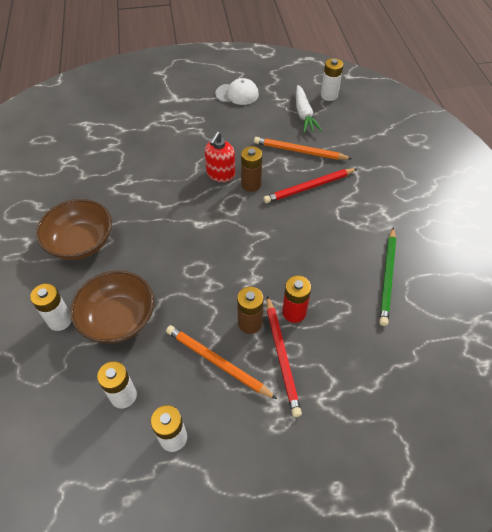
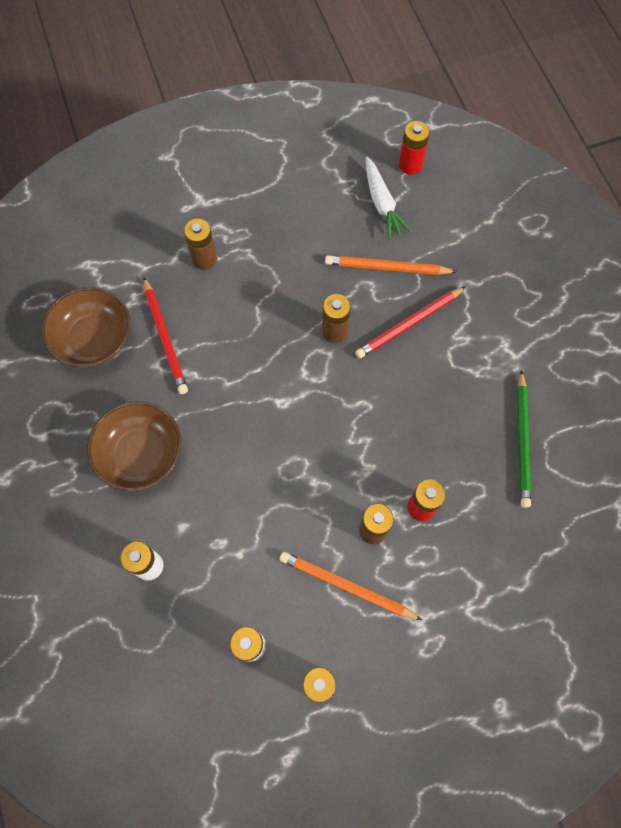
camera: 10 degrees left, 15 degrees up
(118, 318) = (217, 551): brown bowl -> brown bowl (94, 339)
(167, 130) = (204, 259): none -> brown battery
(220, 174) = (292, 321): red soap dispenser -> none
(237, 94) = (285, 181): white cap -> none
(282, 356) = (417, 565): red pencil -> red pencil (165, 337)
(329, 95) = (410, 165): white battery -> red battery

